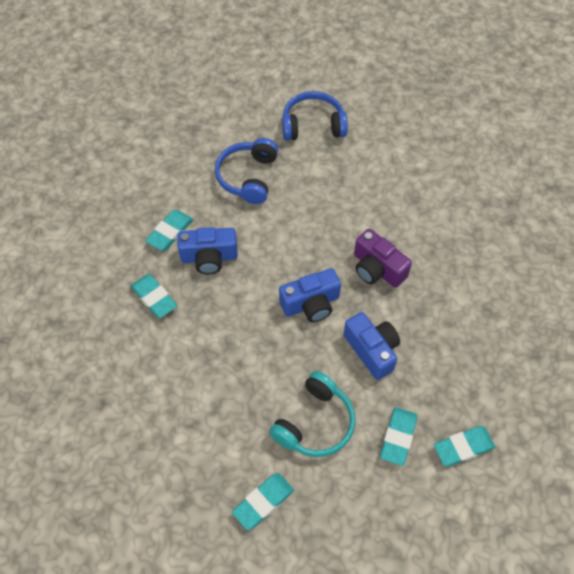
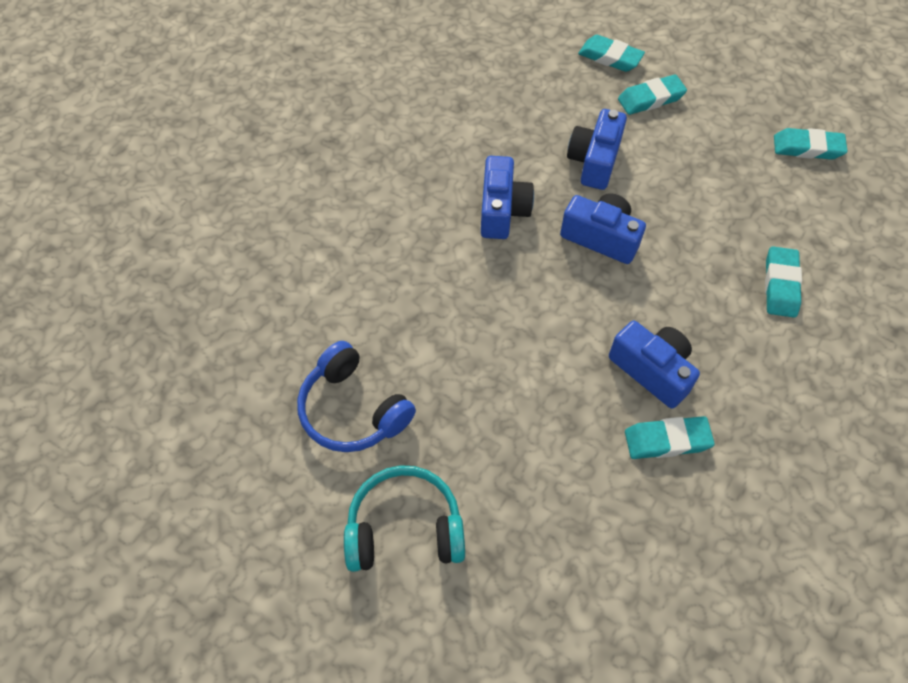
camera: 130 degrees left, 0 degrees up
(154, 298) = (755, 383): turquoise eraser -> turquoise eraser (780, 285)
(248, 177) = (505, 420): blue headphones -> none
(315, 423) = (706, 158): turquoise headphones -> turquoise headphones (405, 528)
(377, 269) = (502, 210): purple camera -> blue camera

